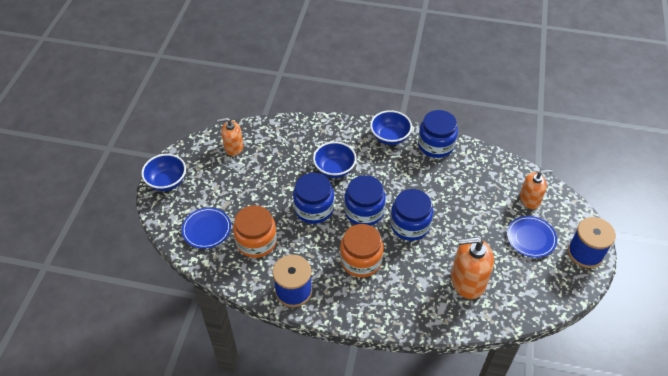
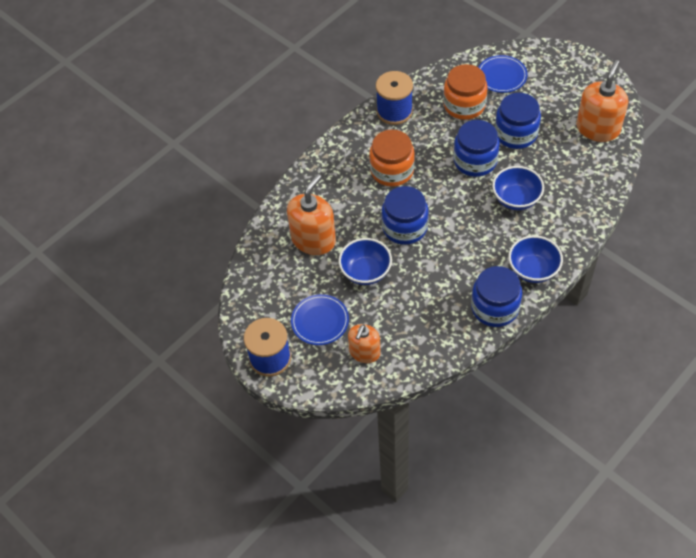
camera: 125 degrees right, 5 degrees up
(167, 182) = (579, 65): blue bowl -> blue bowl (365, 272)
(233, 147) = (597, 128): orange soap dispenser -> orange soap dispenser, size x1.58
(364, 211) = (446, 198): blue jar -> blue jar (516, 134)

